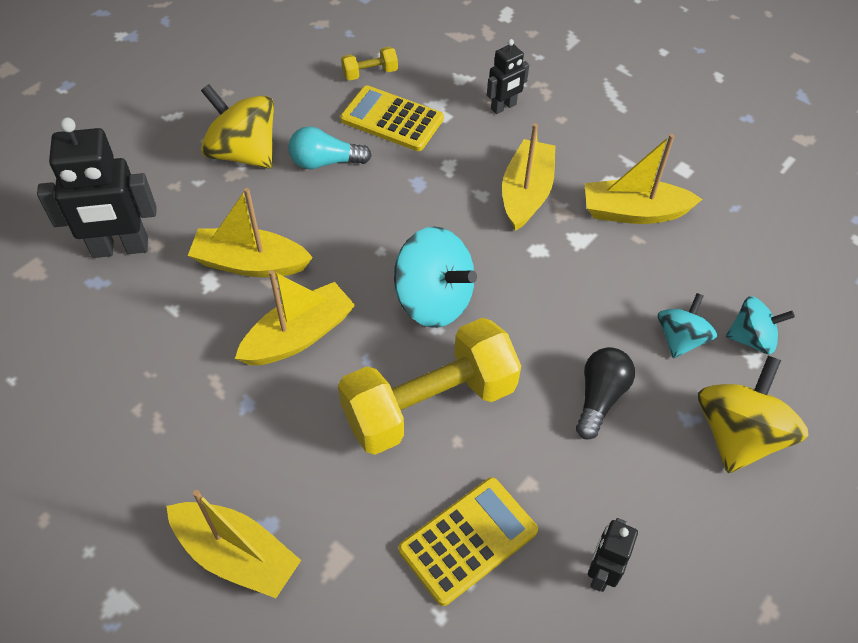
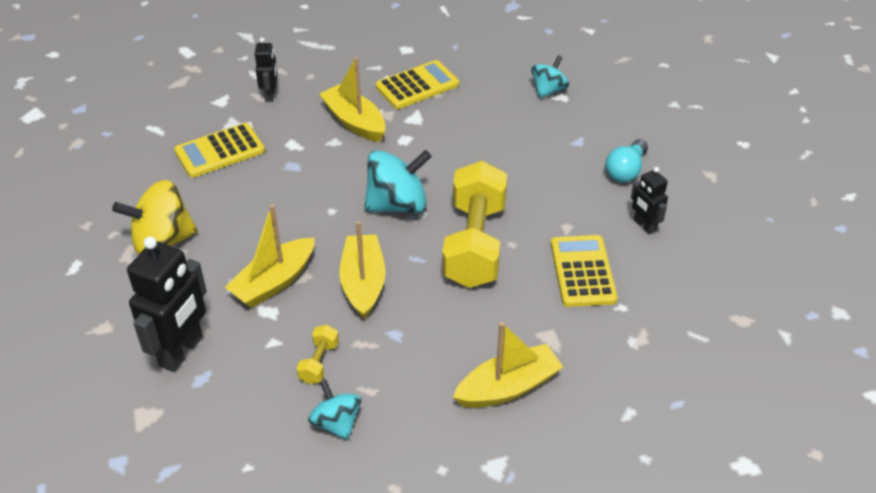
camera: 55 degrees left, 10 degrees down
(325, 162) = (221, 202): turquoise light bulb -> turquoise light bulb (626, 171)
(370, 73) = (161, 141): yellow dumbbell -> yellow dumbbell (319, 362)
(600, 397) = (534, 169): black light bulb -> none
(634, 212) = (417, 86): yellow boat -> yellow calculator
(680, 339) = (524, 116): turquoise spinning top -> turquoise spinning top (336, 423)
(738, 435) = (603, 129): yellow spinning top -> none

